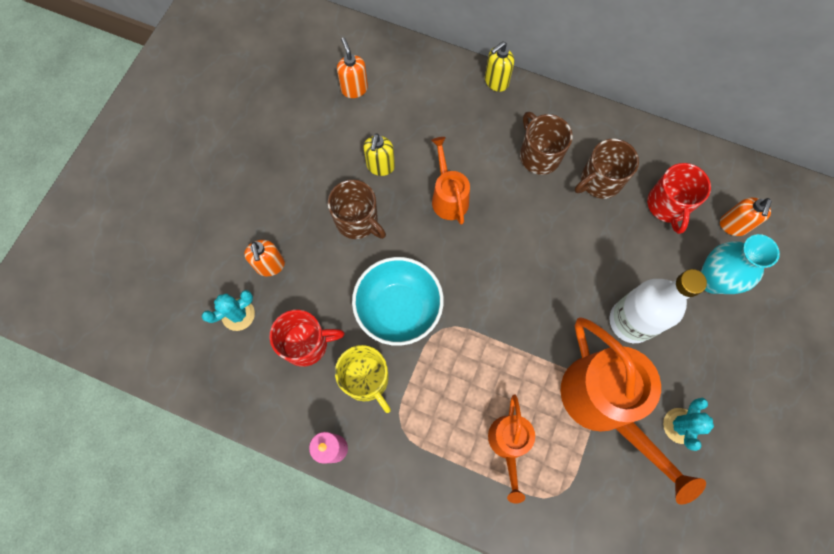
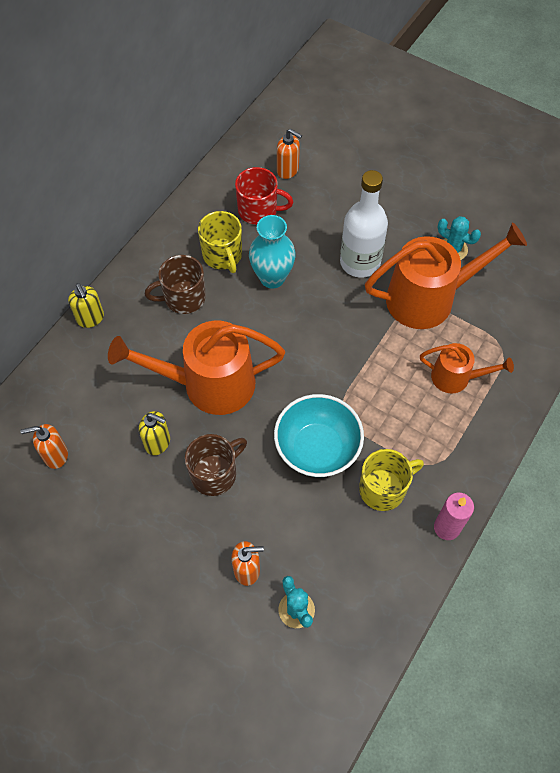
camera: 80 degrees left, 10 degrees down
(306, 344) = (339, 542): red mug -> none
(448, 197) = (208, 384): orange watering can -> orange watering can, size x1.84
(599, 181) = (222, 255): brown mug -> yellow mug
(712, 280) = (334, 197): turquoise vase -> turquoise vase (272, 278)

